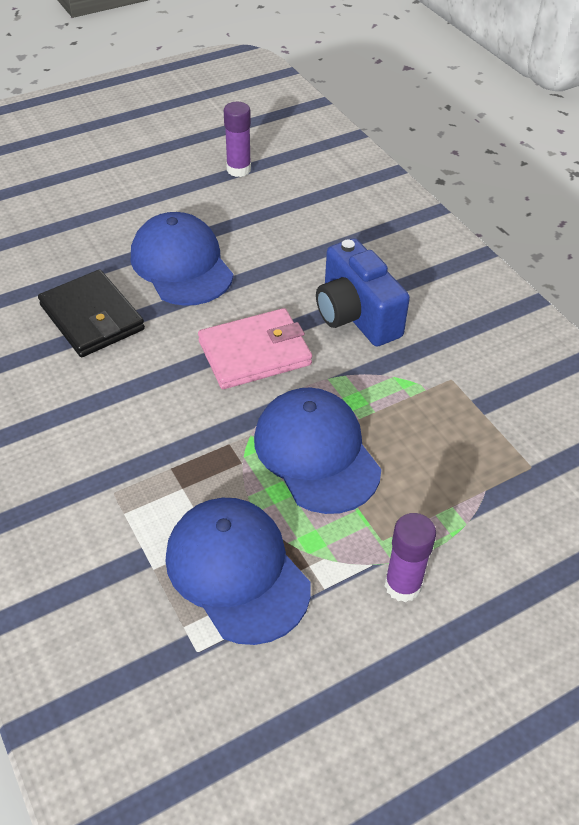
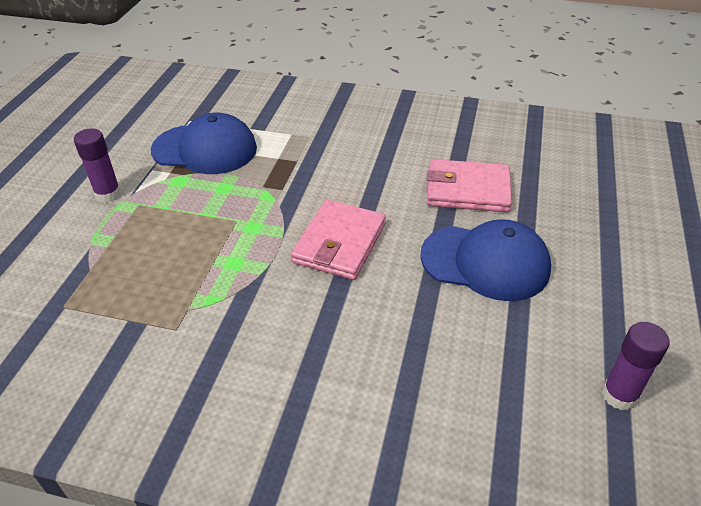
camera: 135 degrees right, 5 degrees down
(92, 318) = (467, 190): black wallet -> pink wallet
(316, 453) = (224, 218): blue cap -> none
(356, 315) = (306, 325): blue camera -> none

